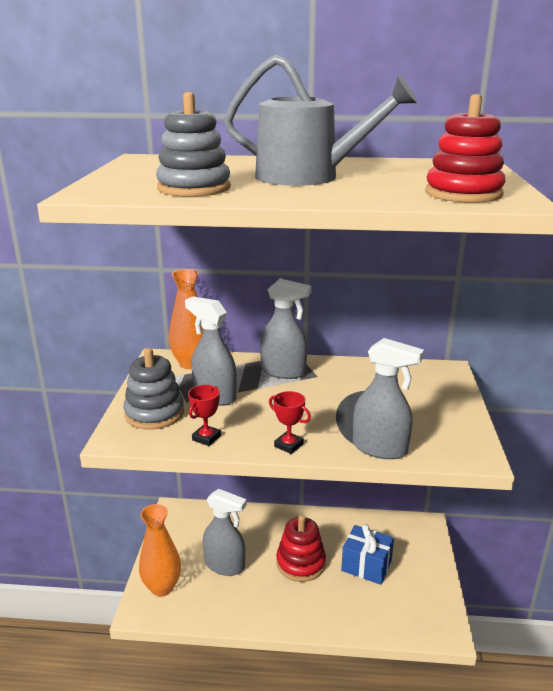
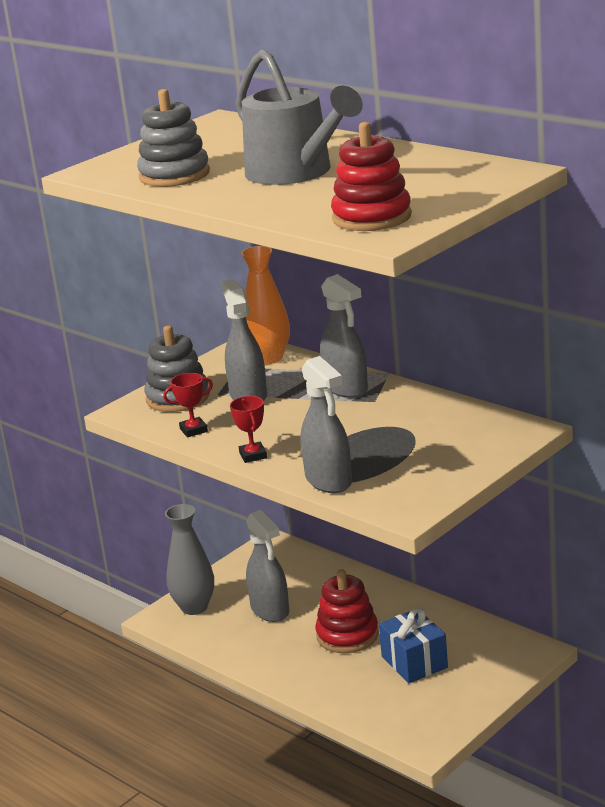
camera: 40 degrees right, 0 degrees up
(162, 587) = (194, 607): orange vase -> grey vase

